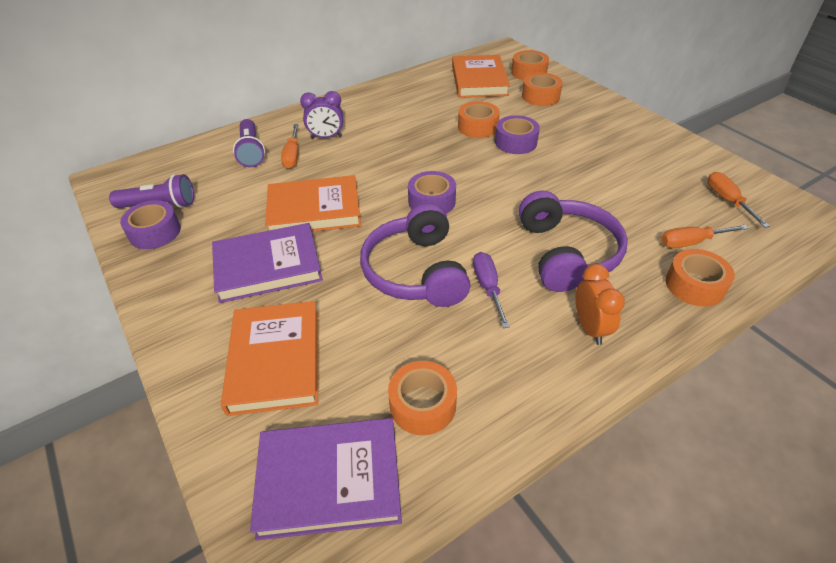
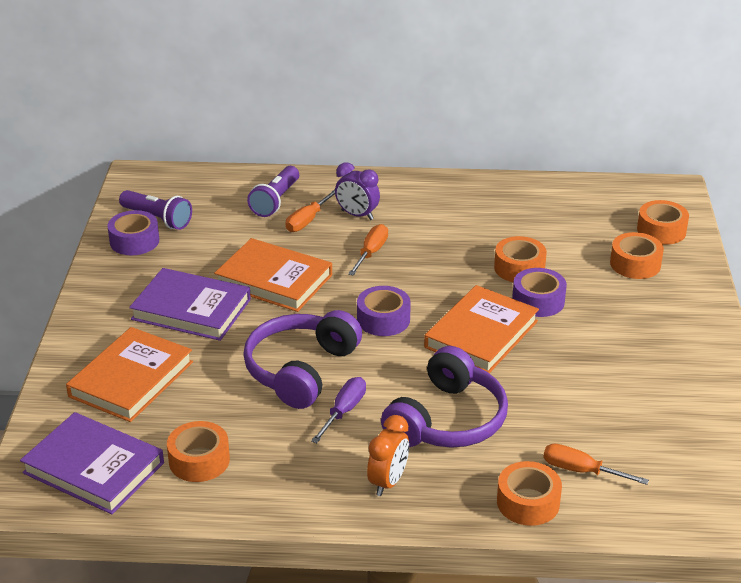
camera: 35 degrees right, 10 degrees down
(479, 80) = (589, 217): orange book -> orange book (481, 334)
(727, 201) = (681, 457): orange screwdriver -> orange screwdriver (371, 253)

